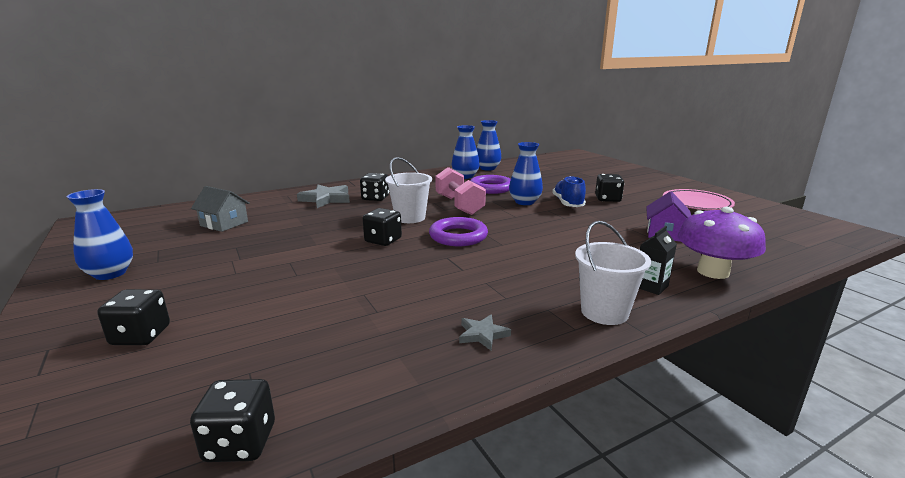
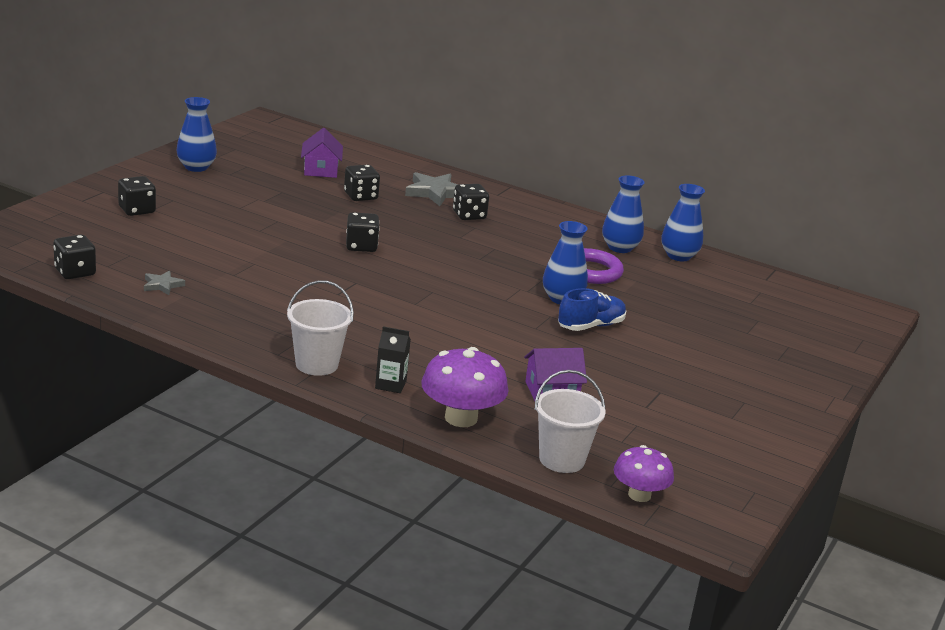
camera: 55 degrees right, 5 degrees up
(224, 224) = (321, 170): grey house -> purple house
(410, 218) = (433, 246): white bucket -> white bucket (562, 459)
(458, 236) = (410, 279): purple ring -> none
(459, 205) = (502, 263): pink dumbbell -> none
(482, 334) = (236, 319): grey star -> grey star (162, 285)
(607, 199) = (644, 351): black dice -> black dice (360, 196)
(696, 203) = (707, 415): pink plate -> none
(818, 242) = (639, 495): none -> purple mushroom

